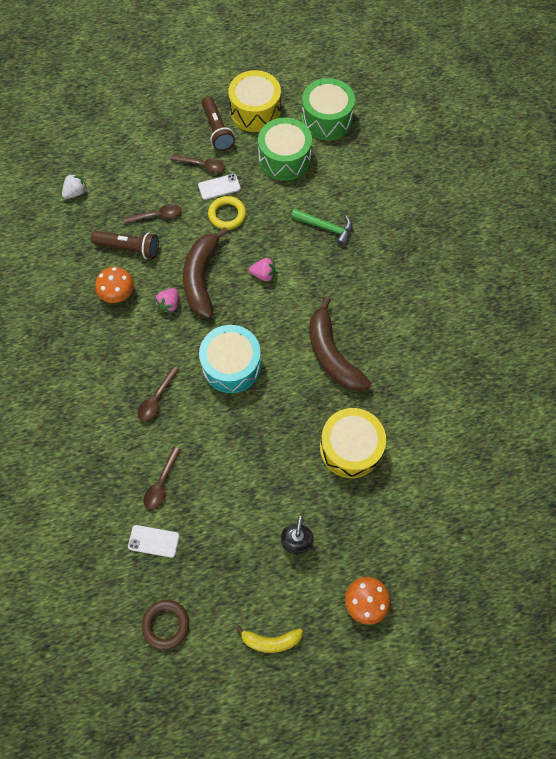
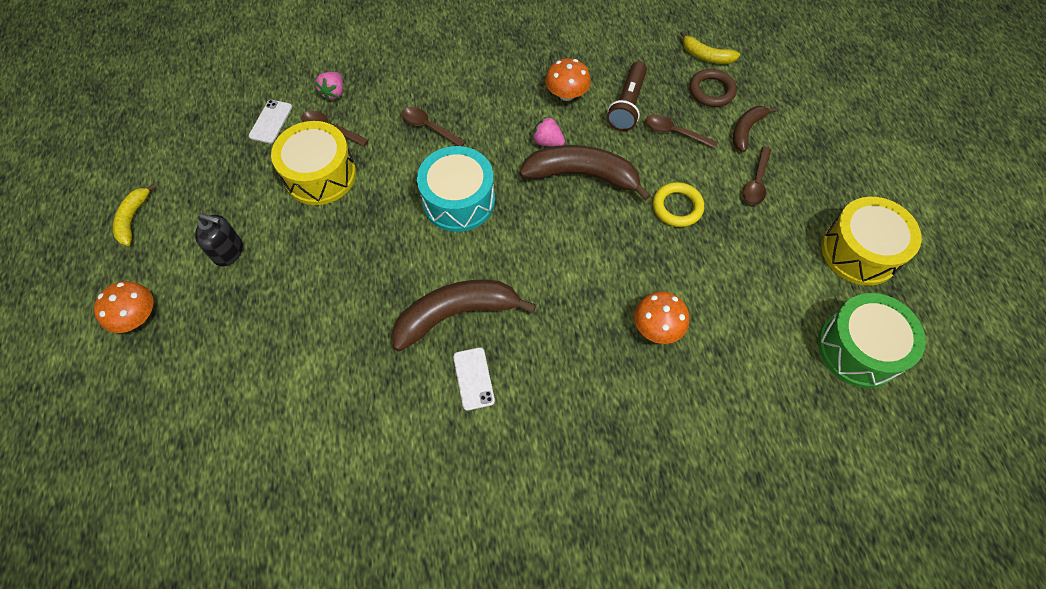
camera: 95 degrees right, 5 degrees down
(76, 193) = (706, 56): white strawberry -> yellow banana
(153, 169) = (746, 130): none -> brown banana
(157, 216) = (674, 133): brown spoon -> brown spoon turned 120 degrees clockwise
(166, 624) = (184, 130): brown ring -> brown ring (711, 91)
(217, 130) = (818, 202): brown flashlight -> none
(219, 187) = (722, 200): white phone -> white phone (473, 378)
(263, 274) = (583, 243): pink strawberry -> pink strawberry (334, 93)
(284, 159) = (776, 283): green drum -> none
(326, 227) = (657, 327): green hammer -> orange mushroom
(350, 447) = (325, 322): yellow drum -> yellow drum (320, 175)

